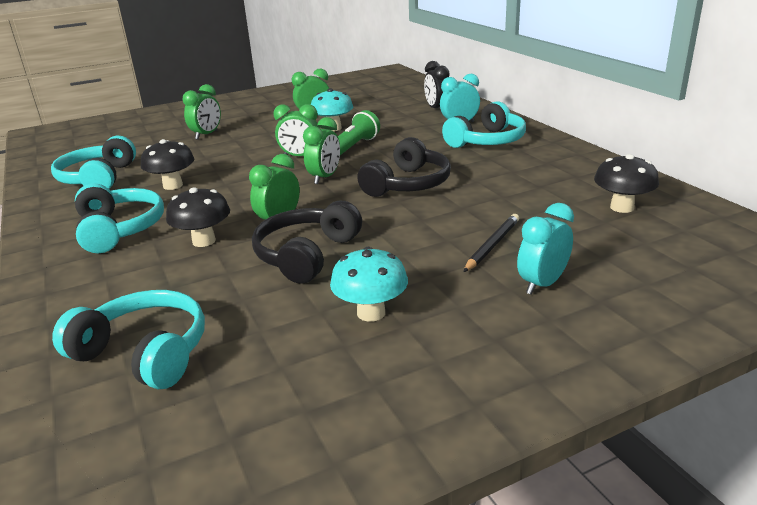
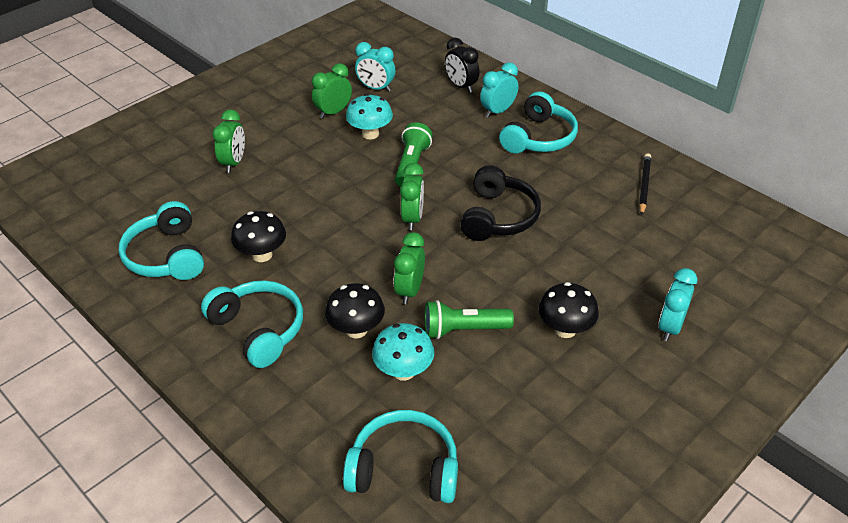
camera: 20 degrees left, 15 degrees up
(300, 157) = (366, 188): green clock -> none
(306, 255) = (463, 330): black headphones -> green flashlight
(361, 106) = (376, 88): none -> turquoise clock
(371, 313) = (557, 386): turquoise mushroom -> turquoise mushroom (403, 371)
(492, 245) = (612, 288): black pencil -> black pencil (644, 185)
(622, 207) = (694, 221): black mushroom -> black mushroom (565, 329)

